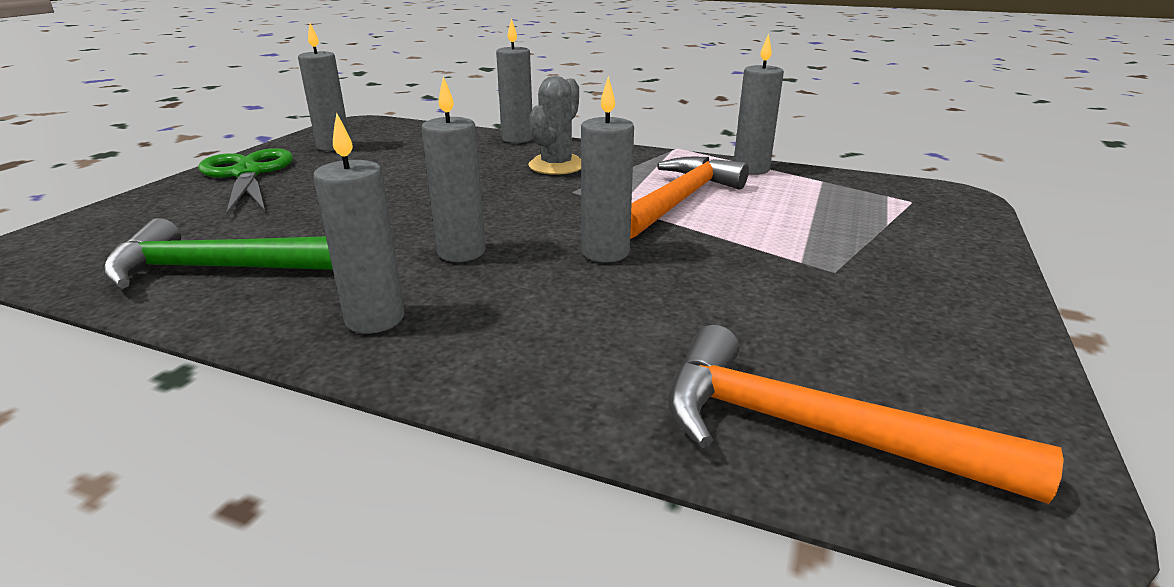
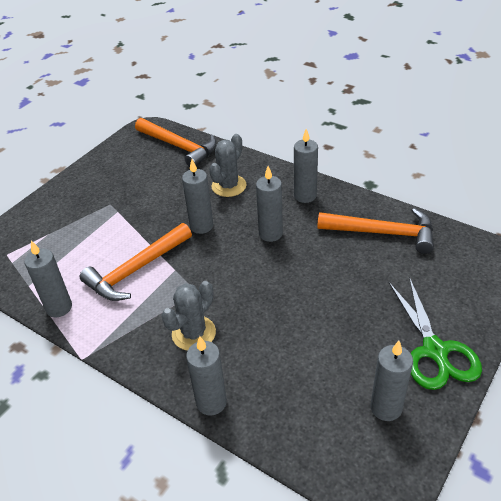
camera: 165 degrees left, 15 degrees up
(225, 269) = (382, 233): green hammer -> orange hammer
(578, 325) = (229, 186): none -> grey cactus

